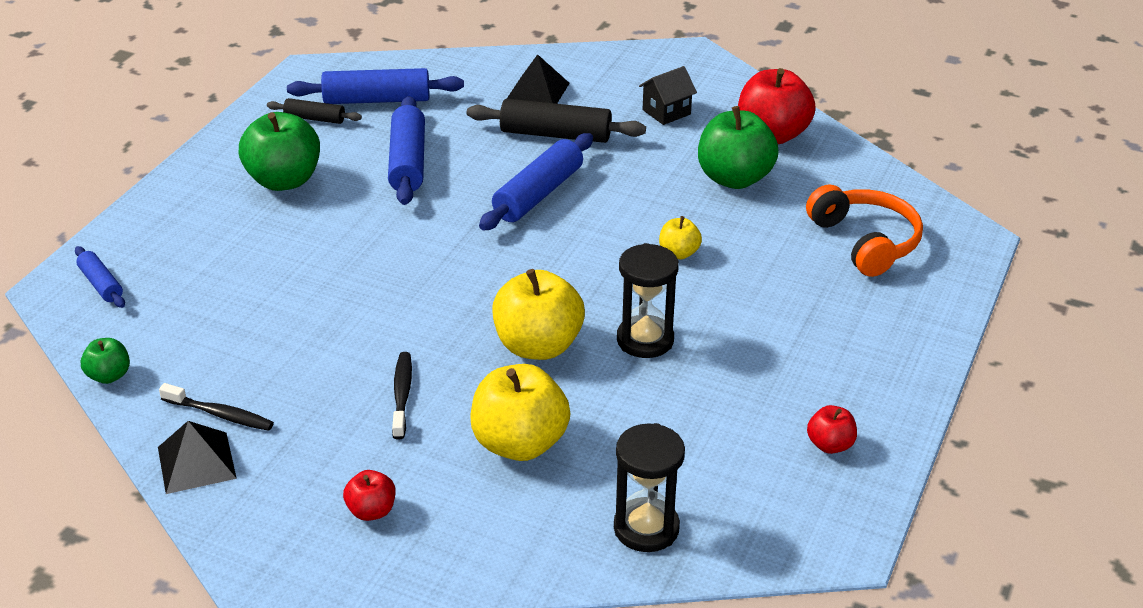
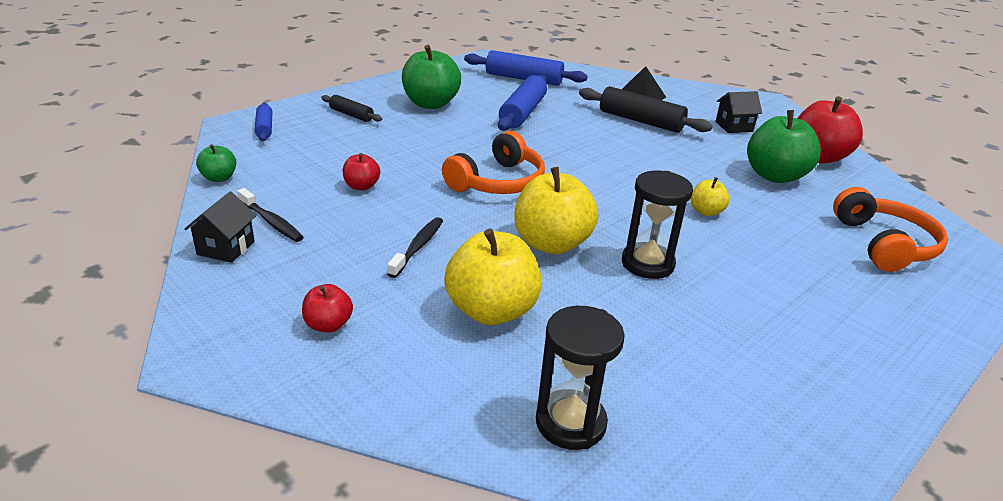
camera: 20 degrees right, 5 degrees down
(196, 462) = (226, 248): black pyramid -> black house
(314, 118) = (475, 79): black rolling pin -> black rolling pin (351, 115)
(437, 280) = (497, 182): none -> orange headphones
(538, 194) = (608, 150): blue rolling pin -> none
(830, 445) = (800, 403): red apple -> red apple (361, 186)

